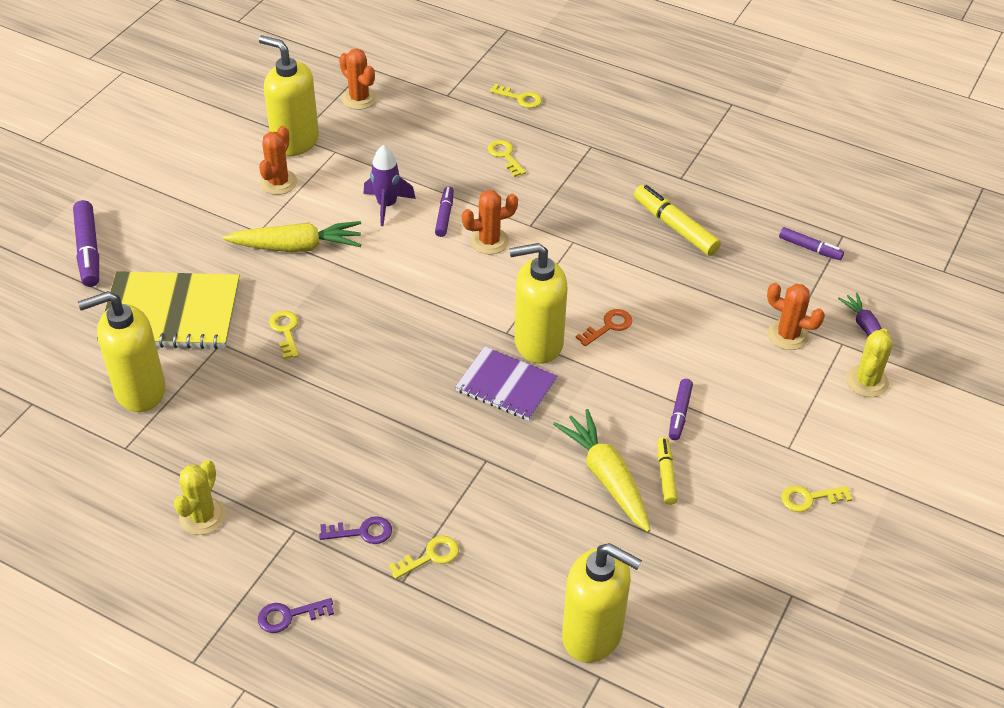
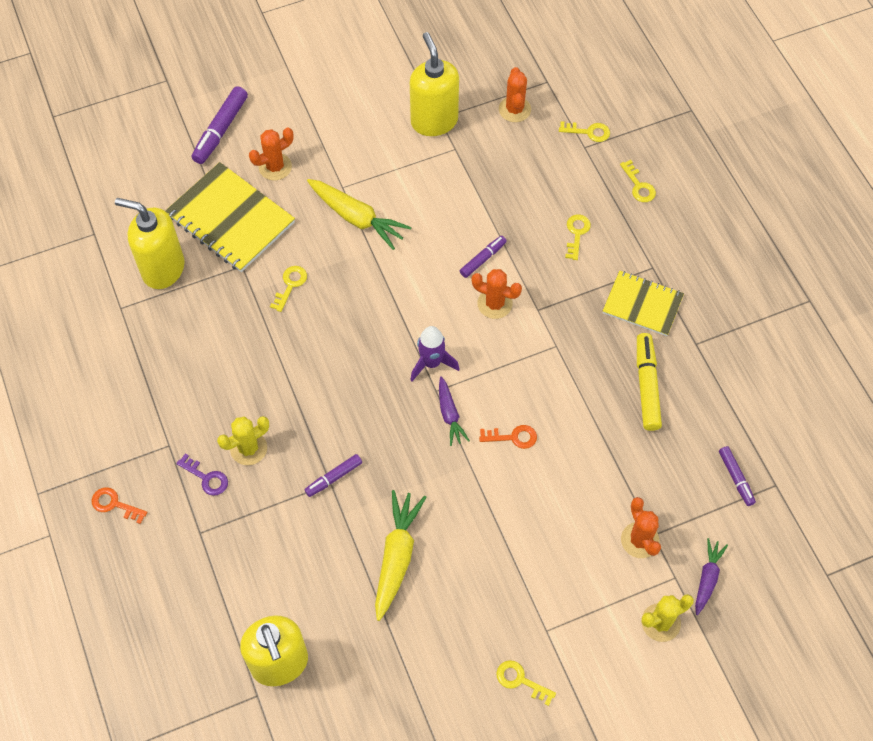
camera: 40 degrees right, 15 degrees up
(202, 516) = (124, 394): yellow cactus -> yellow cactus (248, 448)
(278, 182) = (391, 152): orange cactus -> orange cactus (275, 167)
(289, 616) = (115, 504): purple key -> orange key
(387, 205) = (449, 223): purple rocket -> purple rocket (431, 363)
(430, 556) = (231, 528): yellow key -> yellow key (588, 132)
(506, 385) = (396, 434): purple notebook -> none
(538, 343) = (449, 415): yellow soap dispenser -> purple carrot
(611, 175) = (642, 304): none -> yellow notebook
(666, 474) = (438, 585): yellow marker -> none
(679, 413) = (495, 545): purple marker -> purple marker (333, 478)

